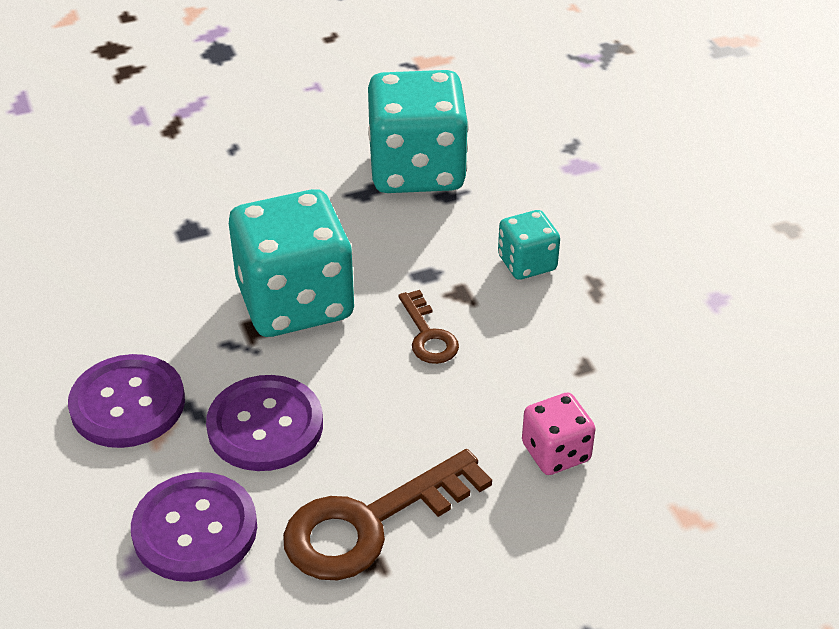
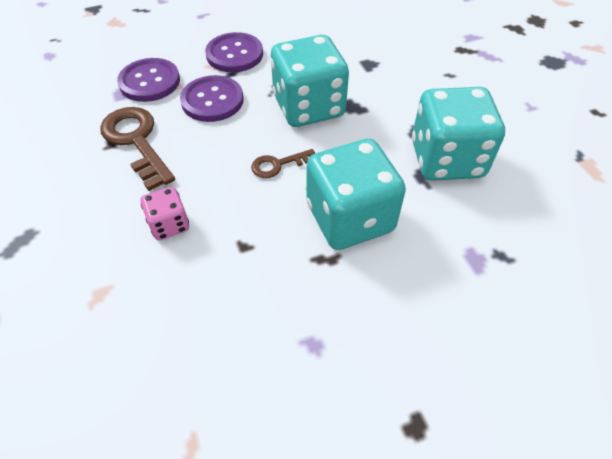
camera: 90 degrees right, 10 degrees up
(527, 263) = (350, 218): turquoise dice -> turquoise dice, size x2.04

